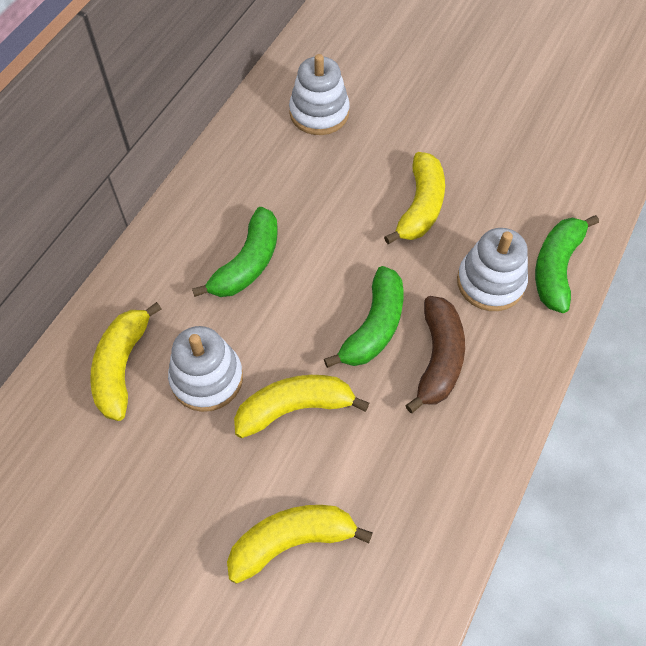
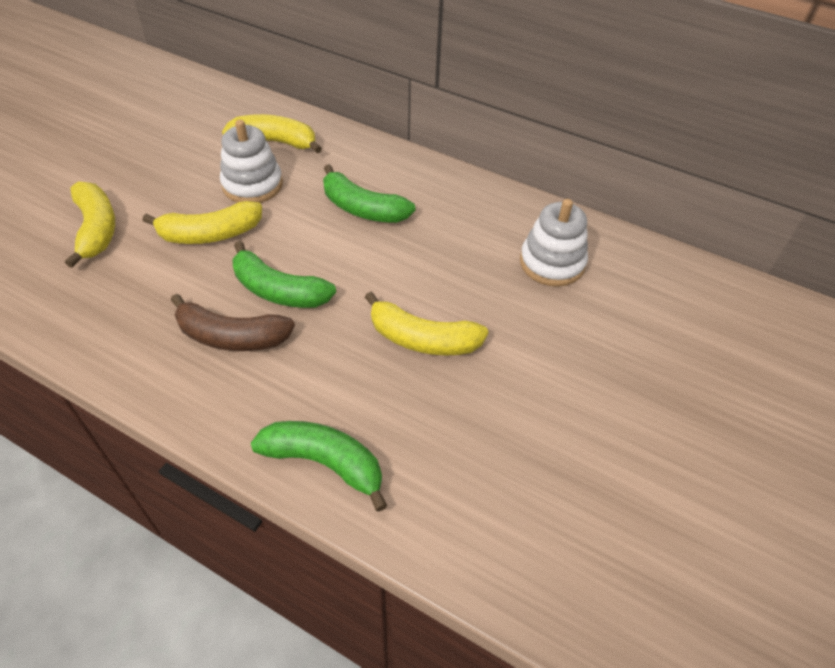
camera: 90 degrees right, 10 degrees down
(294, 408) = (210, 234): yellow banana -> yellow banana turned 90 degrees clockwise
(490, 282) = (314, 392): white stacking toy -> none

